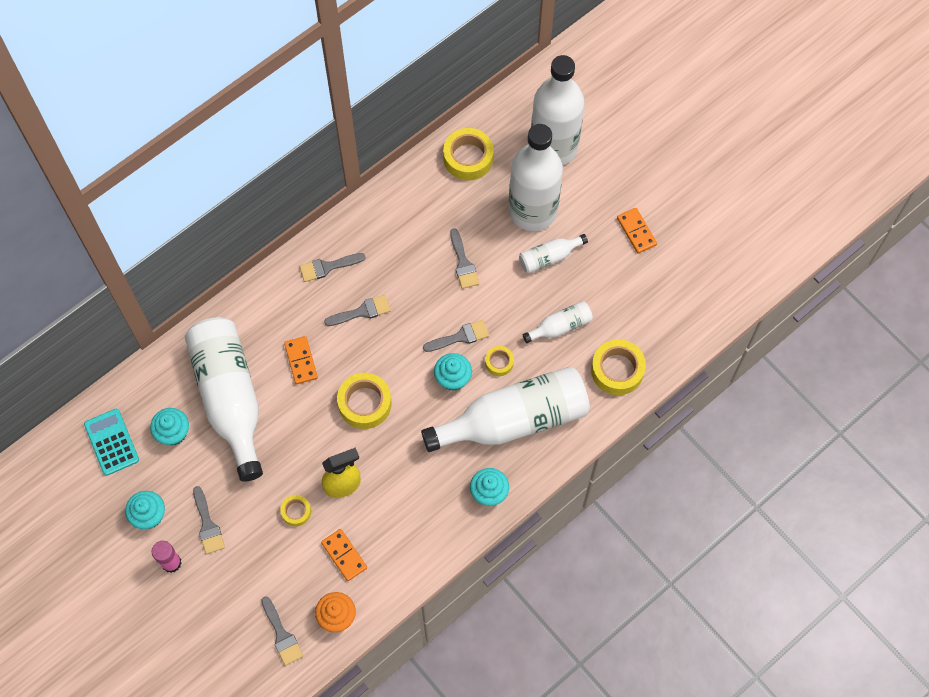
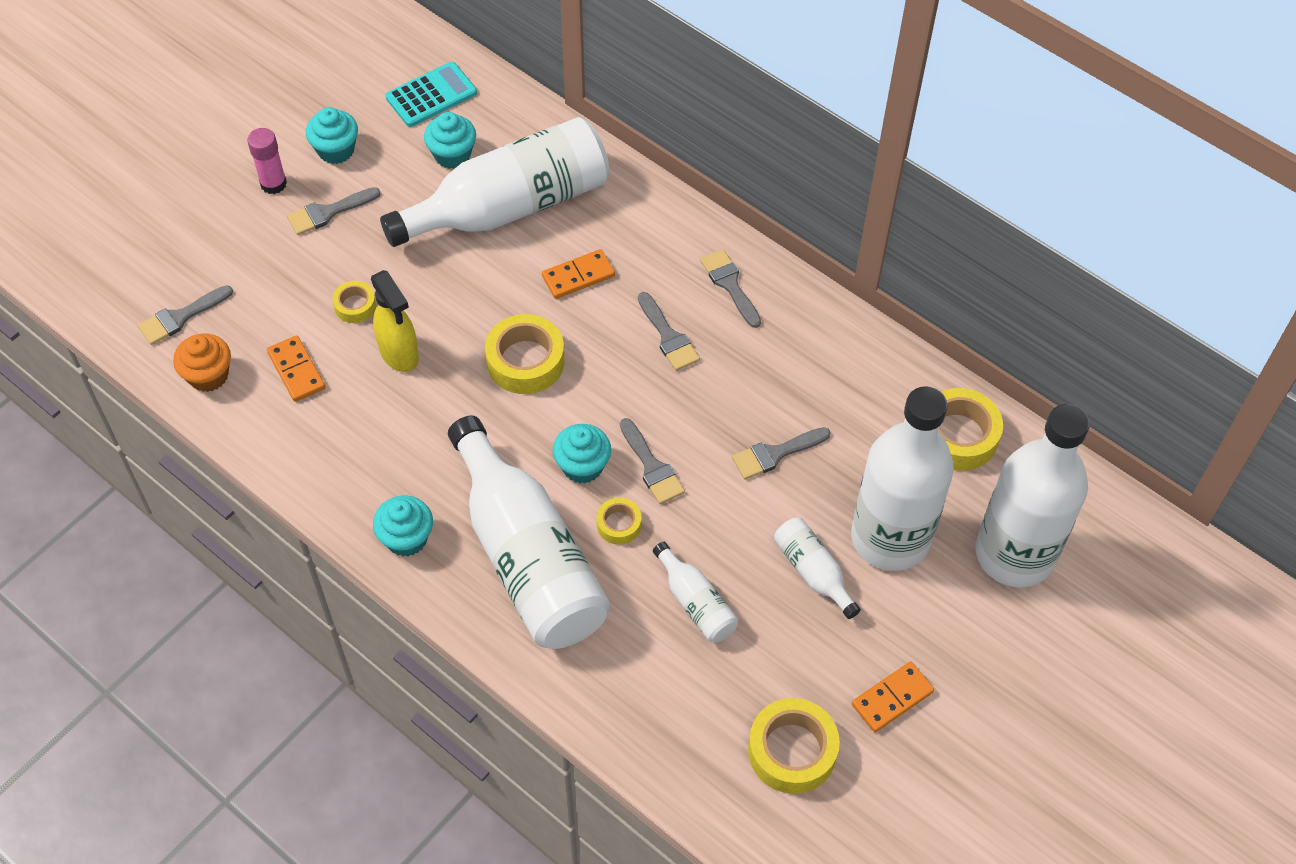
camera: 80 degrees right, 10 degrees down
(344, 555) = (296, 370): orange domino -> orange domino turned 75 degrees counterclockwise
(617, 370) = (634, 696): yellow tape -> yellow tape (792, 751)

